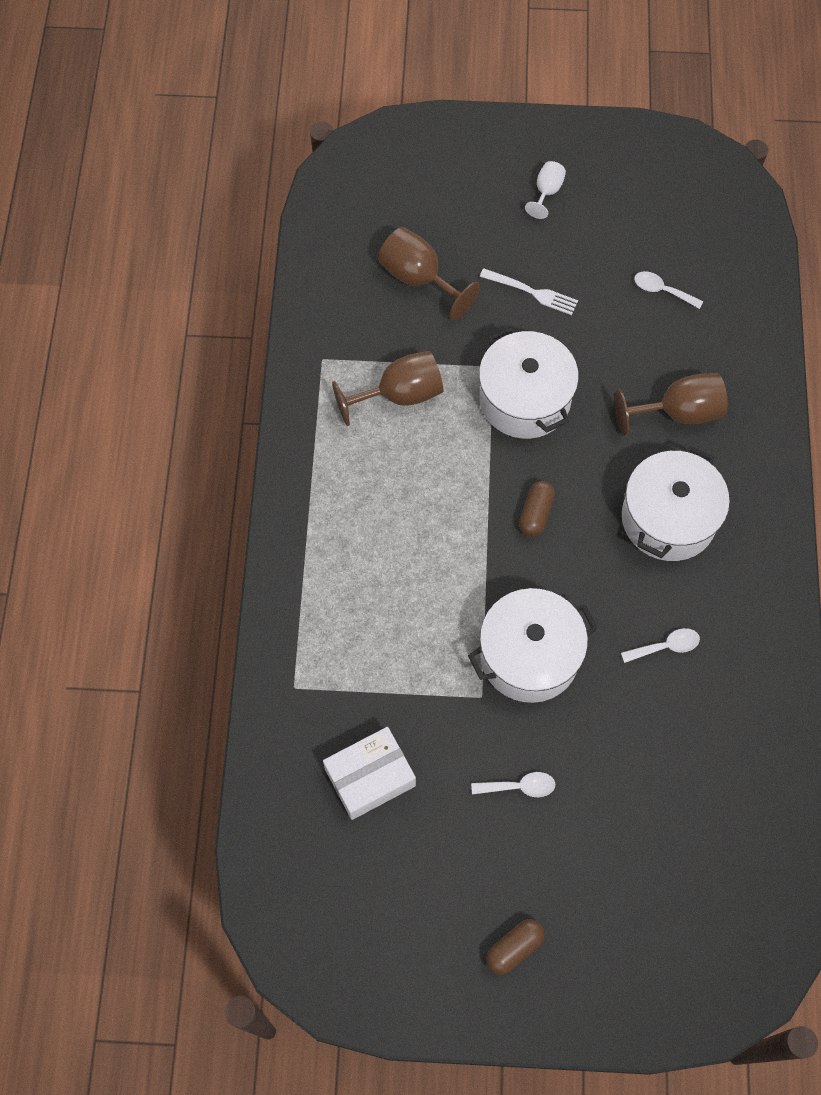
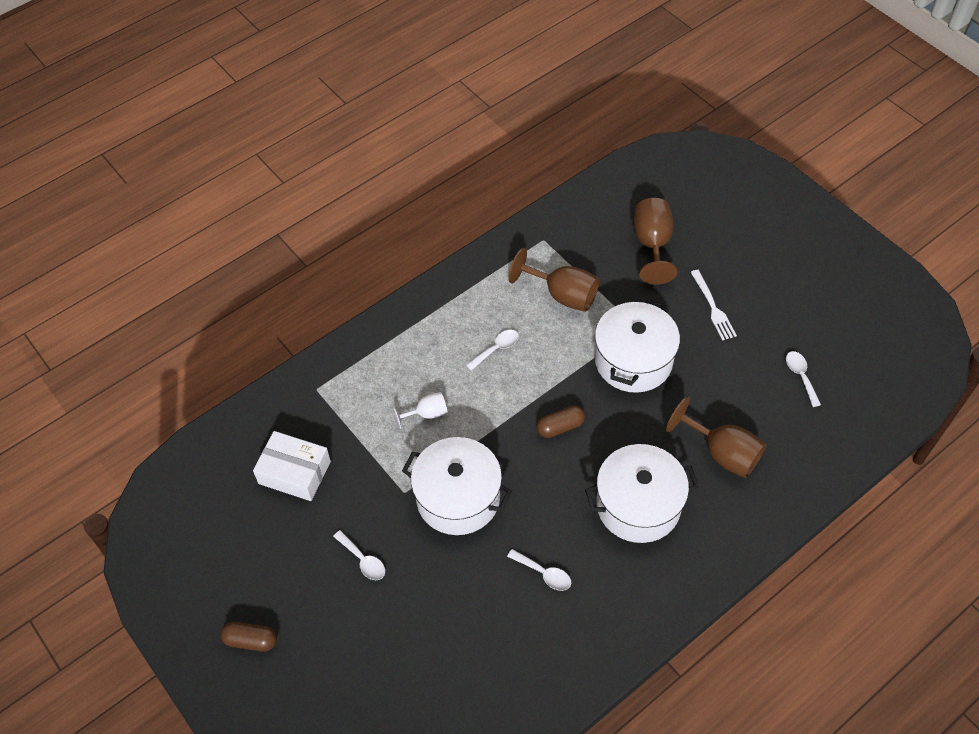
camera: 50 degrees right, 10 degrees down
(403, 497) = (496, 349): none -> white spoon
(546, 192) = (793, 261): white goblet -> white goblet (427, 414)

